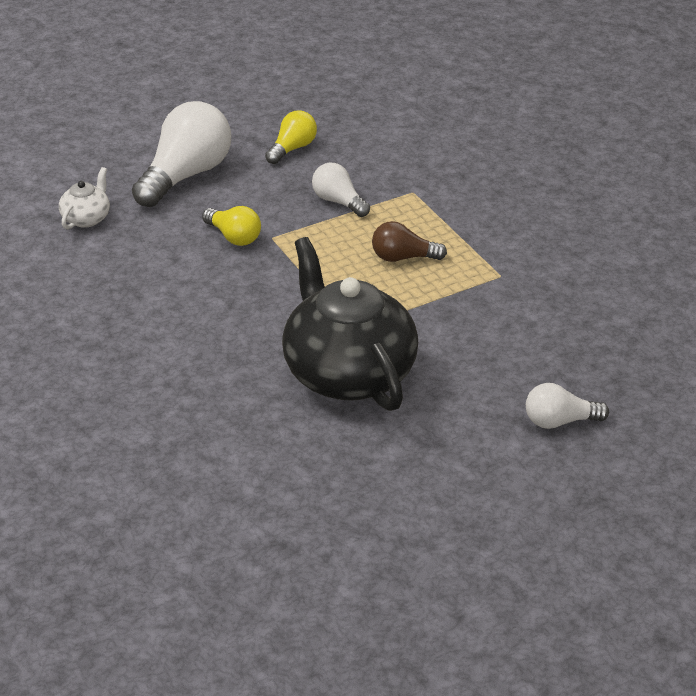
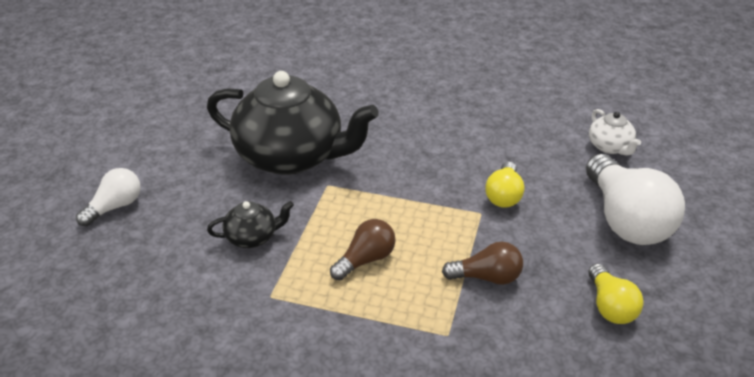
camera: 135 degrees right, 0 degrees up
(234, 237) = (504, 195): yellow light bulb -> yellow light bulb turned 75 degrees counterclockwise
(338, 202) = (487, 277): white light bulb -> brown light bulb
(467, 322) = (252, 237): none -> black teapot

